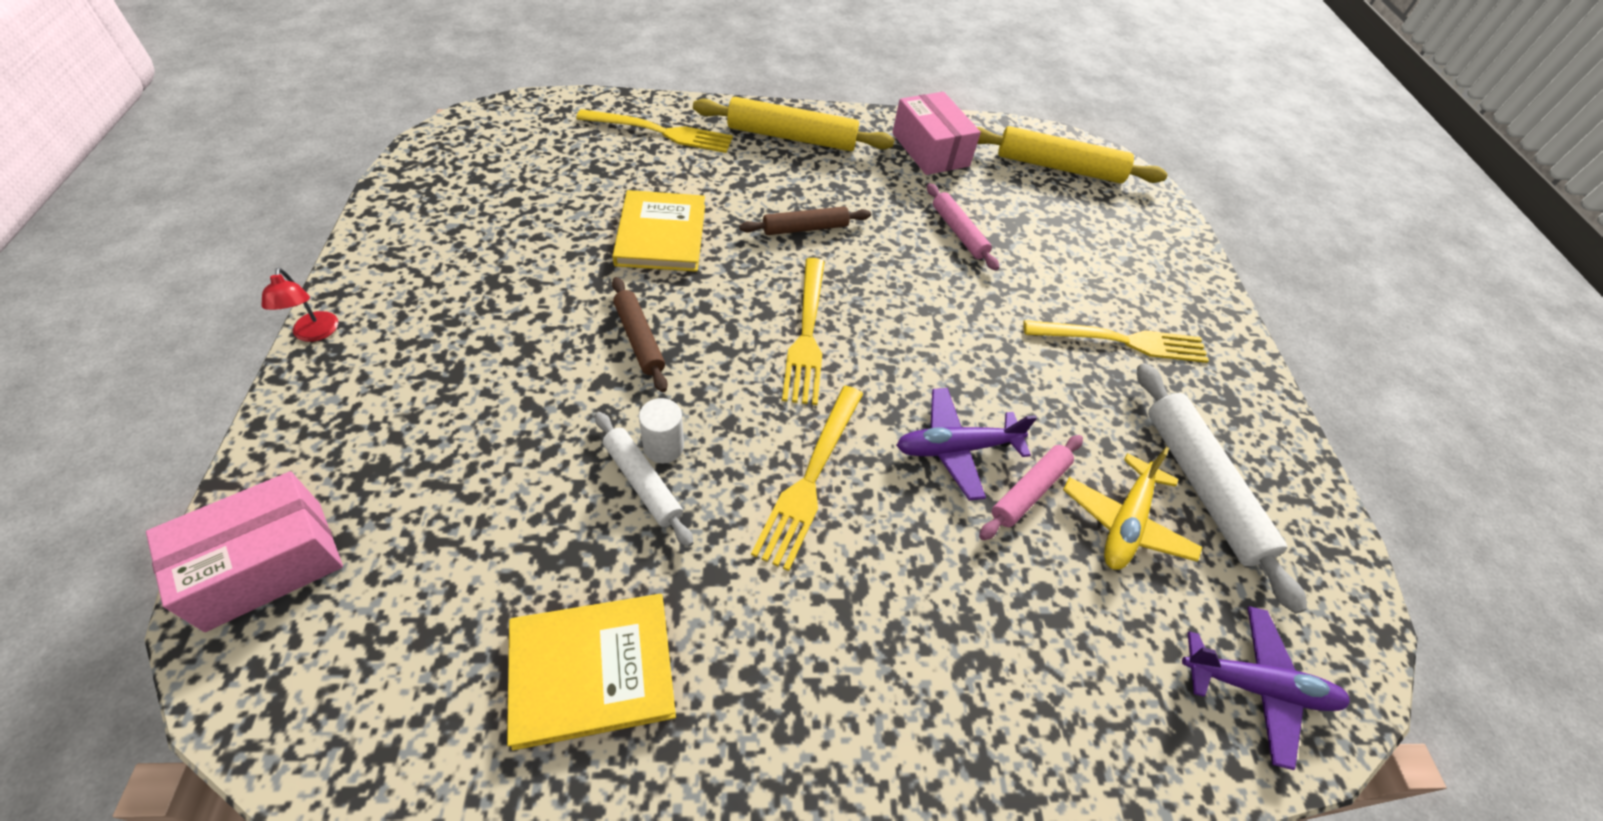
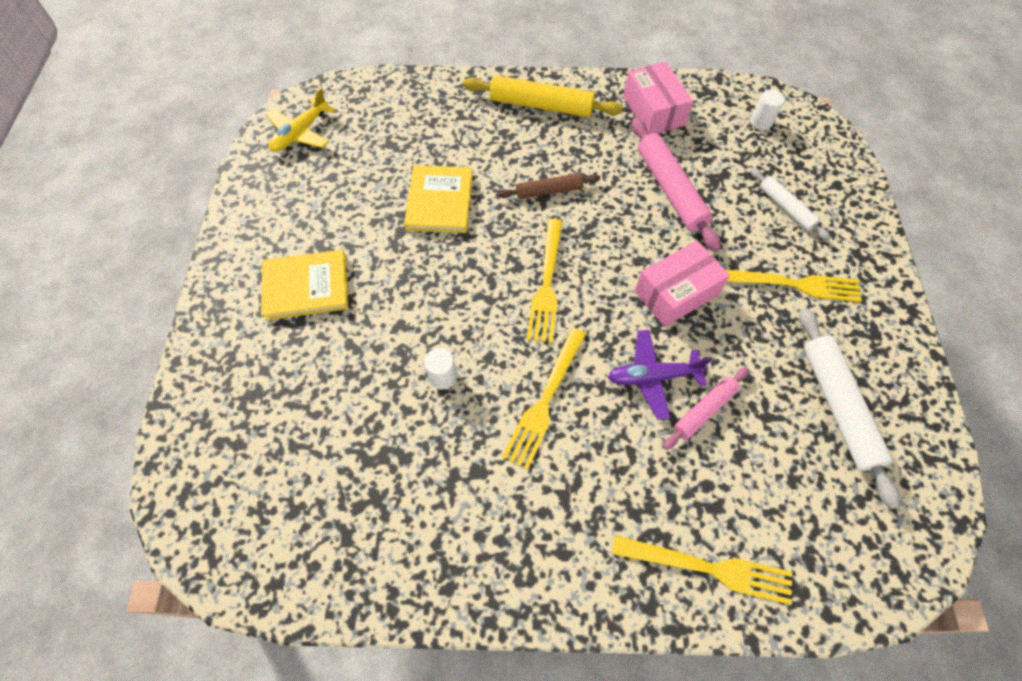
camera: 10 degrees right, 10 degrees up
(265, 564) = (193, 460): pink box -> pink box (676, 293)
(315, 334) = (205, 292): red lamp -> none
(592, 670) = (398, 535): yellow book -> yellow book (306, 286)
(639, 339) = (424, 291): brown rolling pin -> none
(642, 482) = (428, 404): white rolling pin -> white rolling pin (785, 208)
(662, 132) = (439, 107): yellow fork -> yellow fork (710, 568)
(958, 232) = (670, 189): pink rolling pin -> pink rolling pin, size x1.68
(1059, 167) = (761, 122): yellow rolling pin -> white cylinder
(1125, 523) = (774, 435): yellow plane -> yellow plane (300, 133)
(1256, 687) = (854, 559): purple plane -> none

